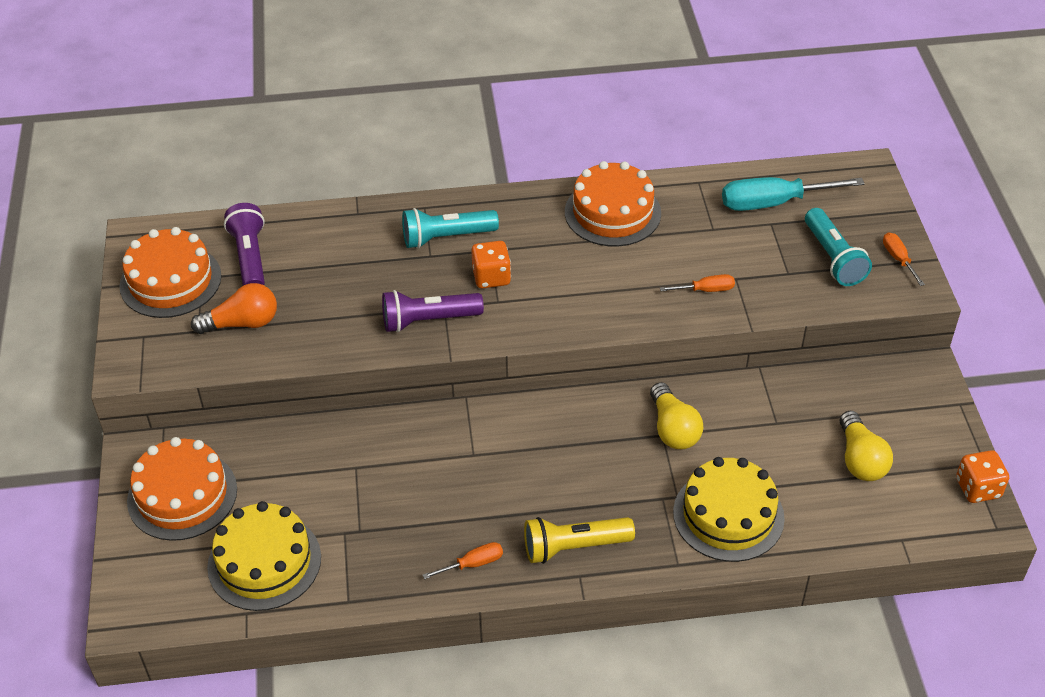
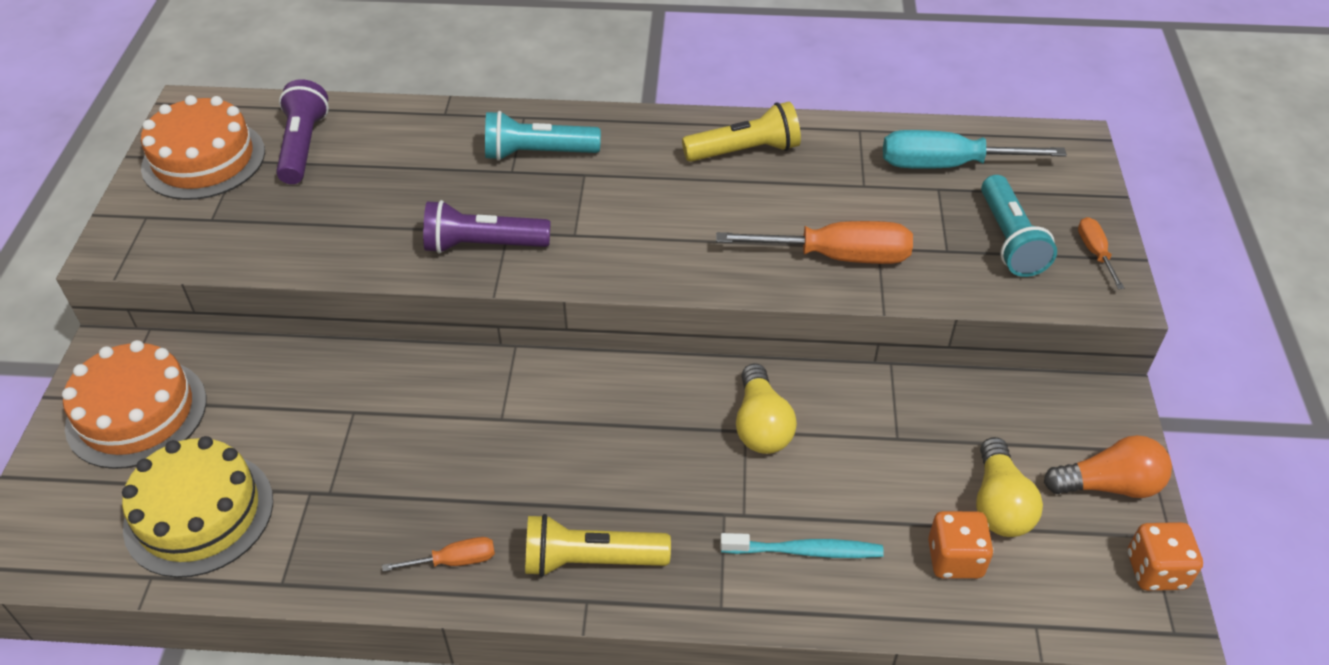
camera: 10 degrees right, 0 degrees up
(242, 323) = (264, 218): orange light bulb -> orange light bulb (1108, 485)
(491, 277) = (576, 205): orange dice -> orange dice (955, 559)
(612, 212) = (745, 151): orange cake -> yellow flashlight
(705, 290) = (836, 256): orange screwdriver -> orange screwdriver, size x2.01
(728, 515) = (805, 551): yellow cake -> turquoise toothbrush

